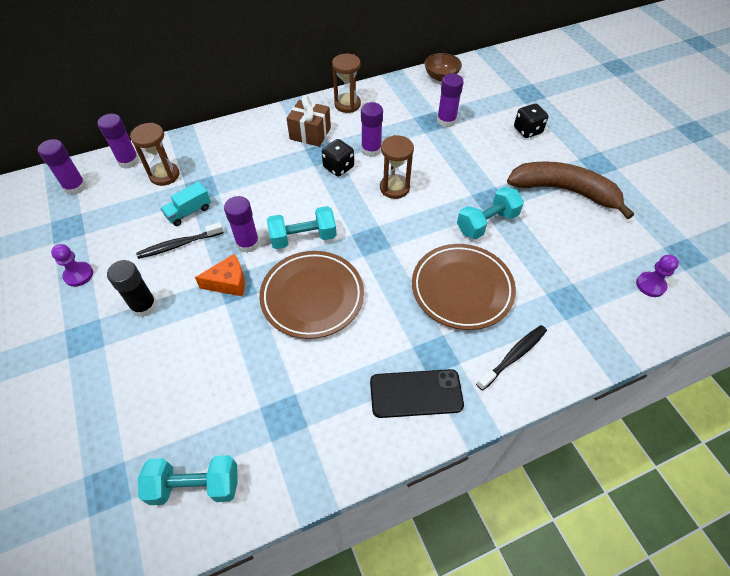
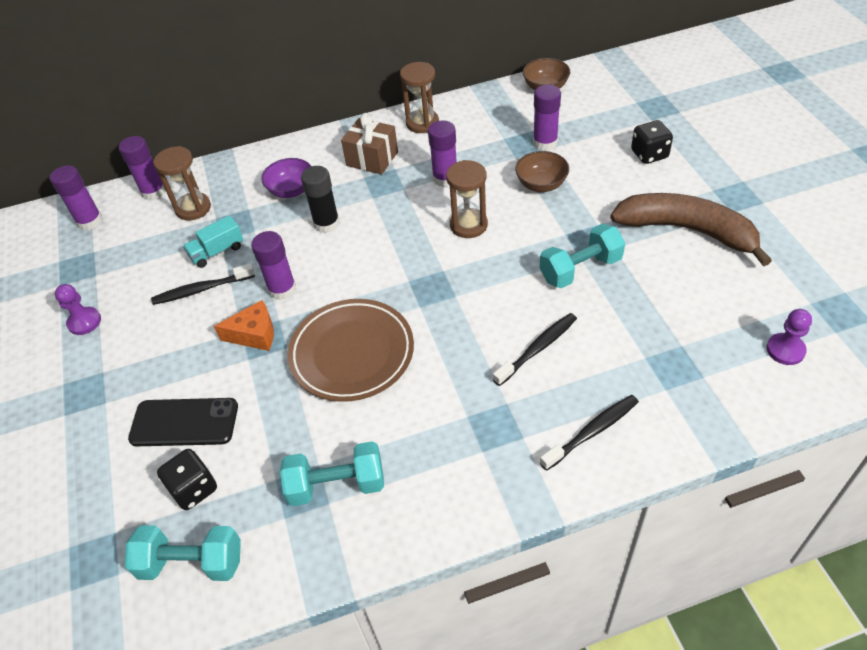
camera: 10 degrees right, 5 degrees down
(144, 306) = (155, 359): black glue stick -> black glue stick (326, 223)
(246, 160) = (291, 190): none -> purple bowl
(303, 238) = (349, 284): turquoise dumbbell -> turquoise dumbbell (337, 485)
(338, 167) = (402, 200): black dice -> black dice (194, 489)
(416, 393) = (464, 471): black phone -> black phone (184, 422)
(447, 154) = (541, 184): none -> brown bowl
(462, 289) = (537, 349): brown plate -> black toothbrush

